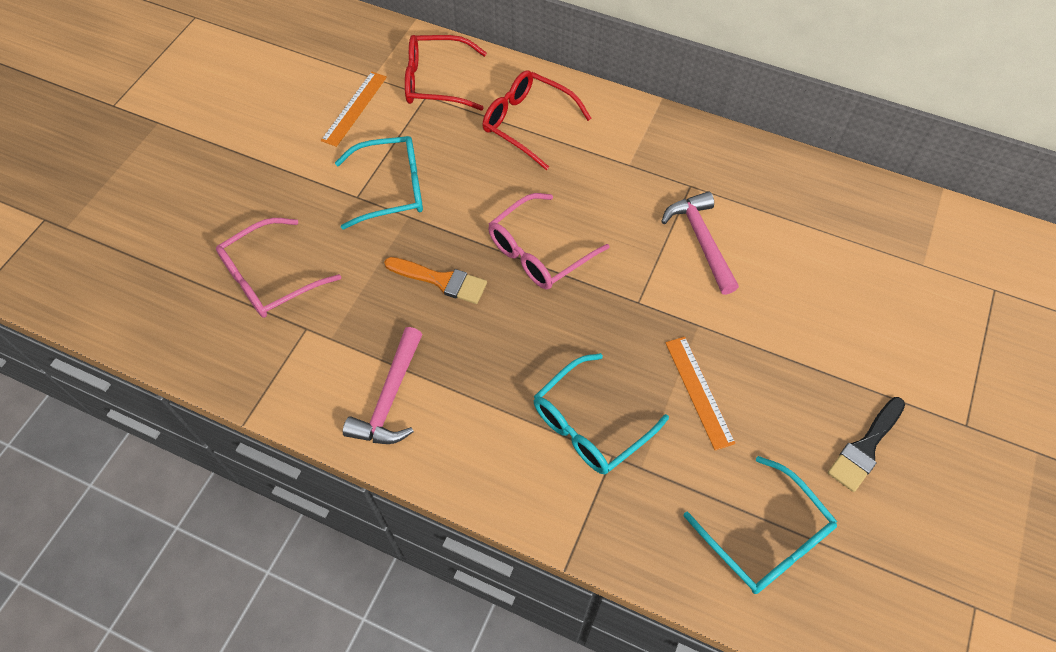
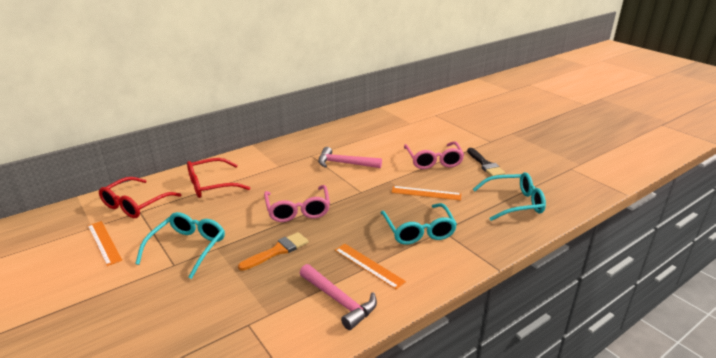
camera: 60 degrees left, 30 degrees down
(270, 278) = (186, 330): pink glasses -> pink glasses (433, 161)
(474, 397) = (368, 265): none -> orange ruler

